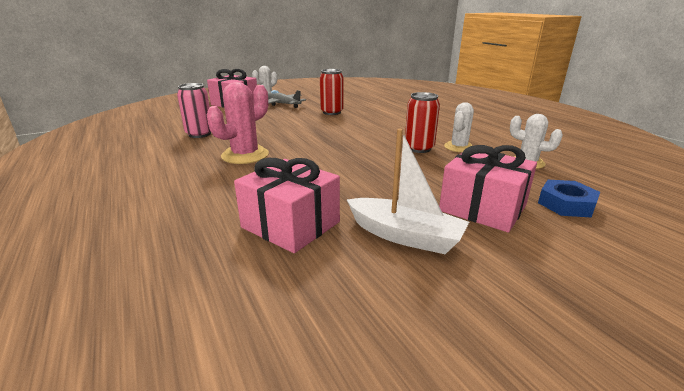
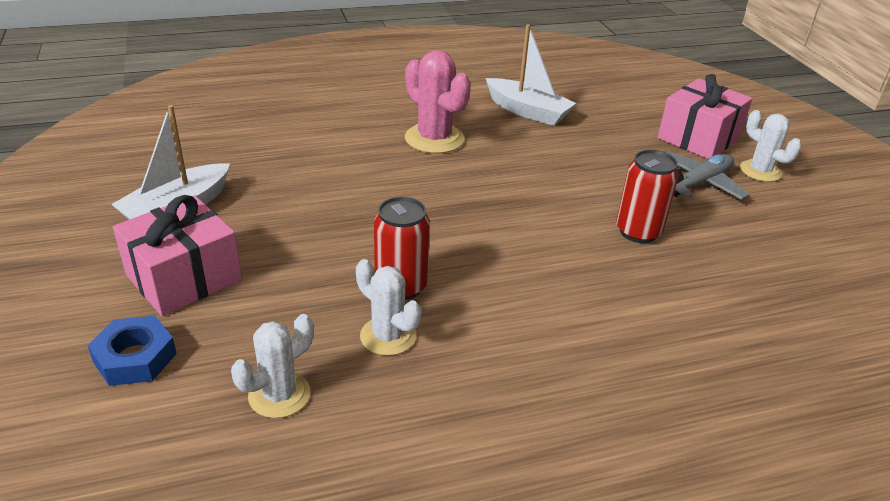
camera: 100 degrees right, 10 degrees up
(199, 134) = (527, 111): pink can -> white boat
(290, 225) = (245, 154): pink gift -> none

